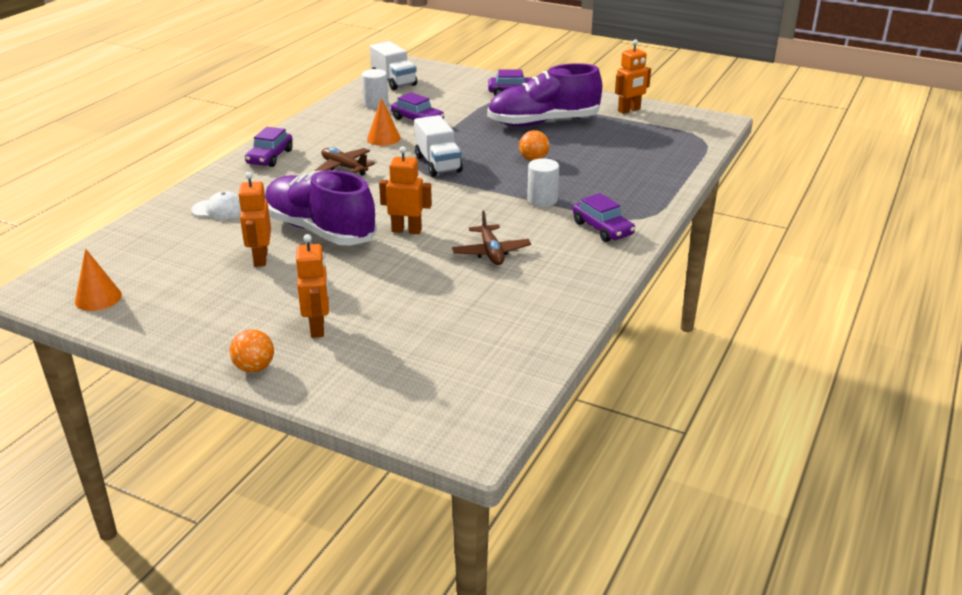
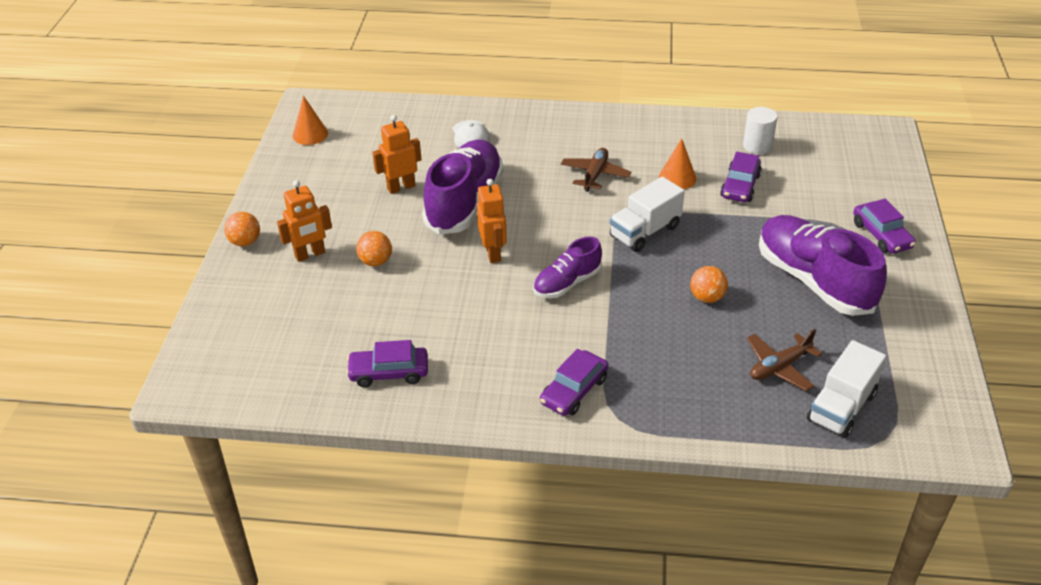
camera: 70 degrees right, 10 degrees up
(270, 157) = (585, 125): purple car -> purple car (389, 373)
(364, 291) = (375, 261): none -> orange ball
(394, 81) = (828, 139): white truck -> white truck (841, 407)
(474, 206) = (567, 283): none -> purple shoe
(491, 252) = (480, 320): brown plane -> brown plane (779, 367)
(542, 200) = (611, 328): white cylinder -> none
(629, 110) = (918, 348): orange robot -> none

